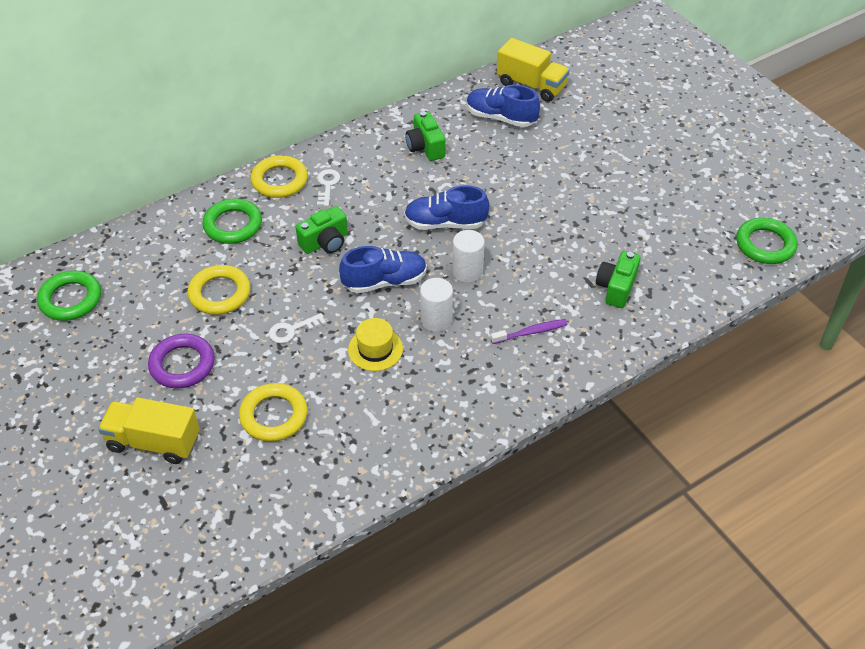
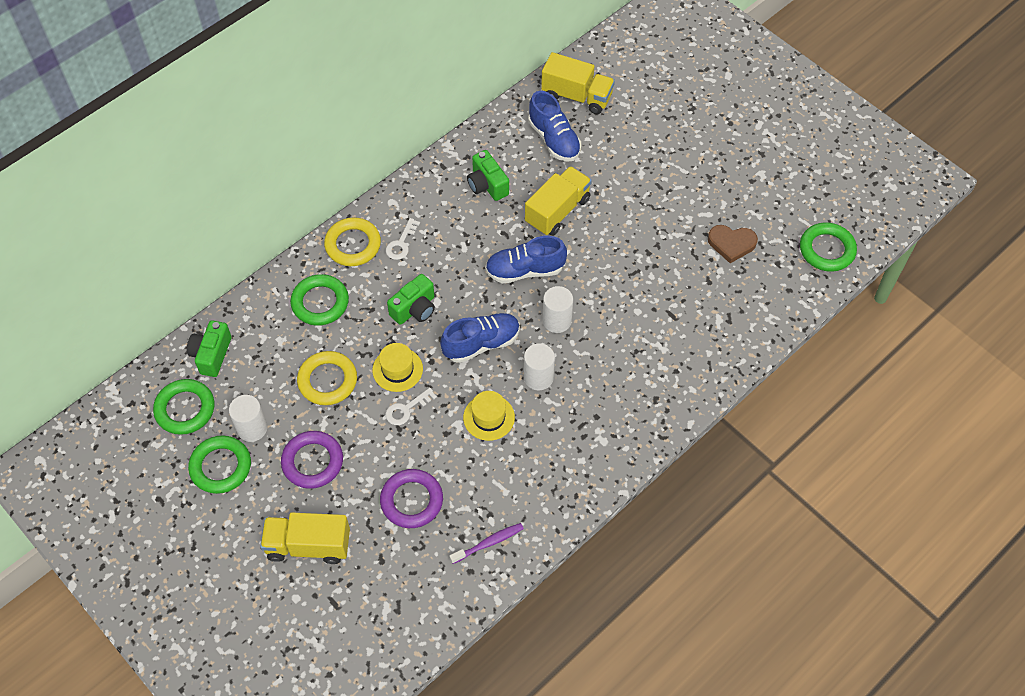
camera: 10 degrees left, 10 degrees up
(88, 356) = (220, 467): none -> green ring
(131, 325) = (252, 428): none -> white cylinder
(274, 416) = (412, 501): yellow ring -> purple ring
(293, 293) = (397, 369): none -> yellow hat
(327, 185) = (401, 243): white key -> white key turned 150 degrees counterclockwise
(490, 177) = (557, 211): none -> yellow truck
(501, 118) = (554, 139): blue shoe -> blue shoe turned 135 degrees counterclockwise
(531, 332) = (628, 377): purple toothbrush -> purple toothbrush (489, 543)
(616, 288) = (697, 317): green camera -> green camera (211, 355)
(664, 227) = (731, 244): none -> brown heart

